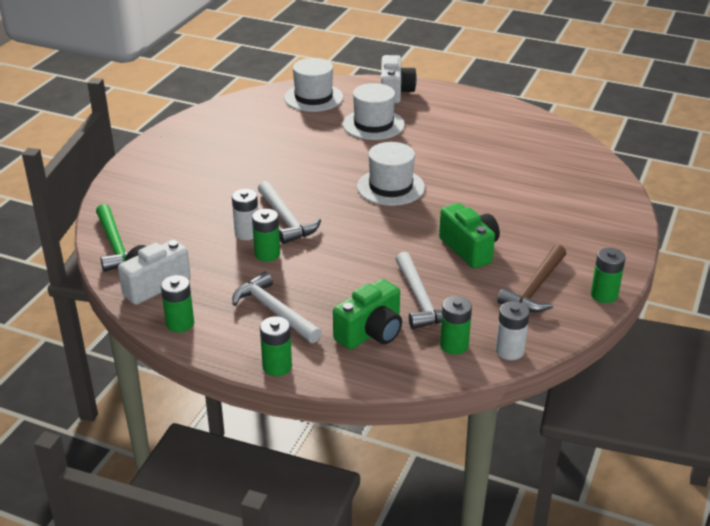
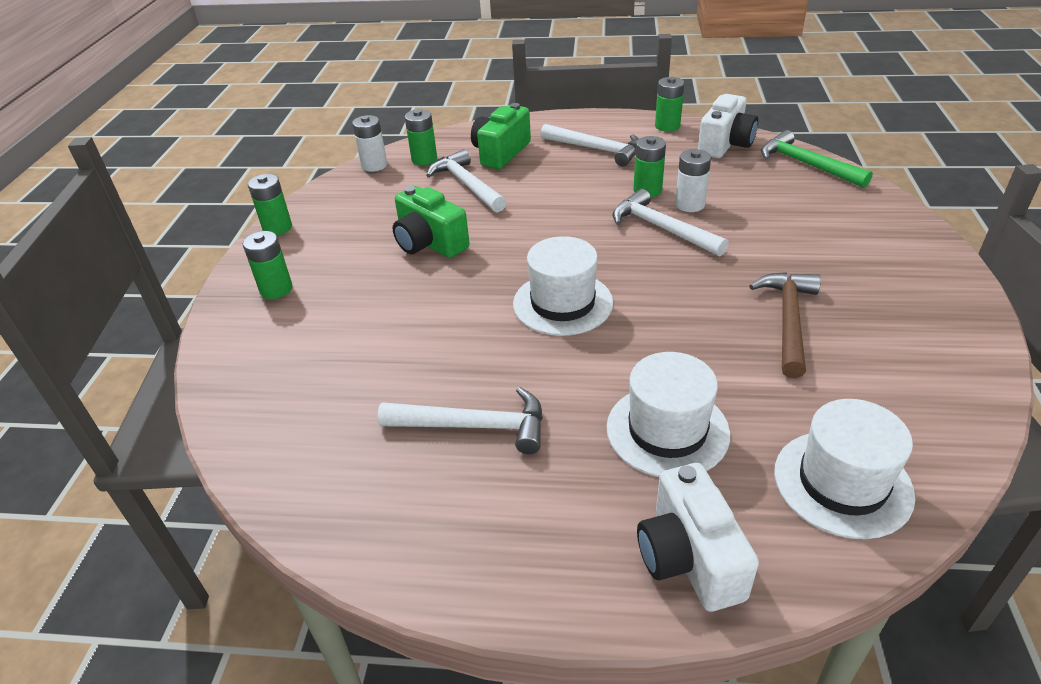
camera: 165 degrees right, 5 degrees up
(277, 366) = (563, 119): green battery -> green battery (276, 289)
(469, 143) = (474, 426): none -> white hammer
(535, 288) = (351, 219): brown hammer -> brown hammer (788, 320)

